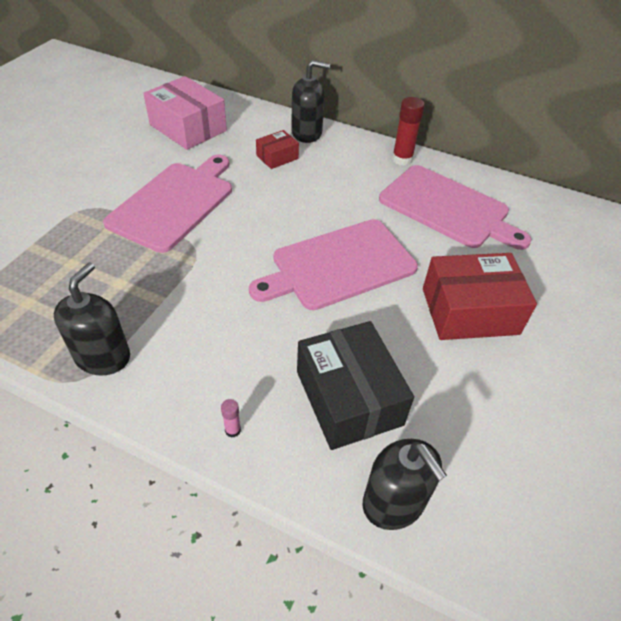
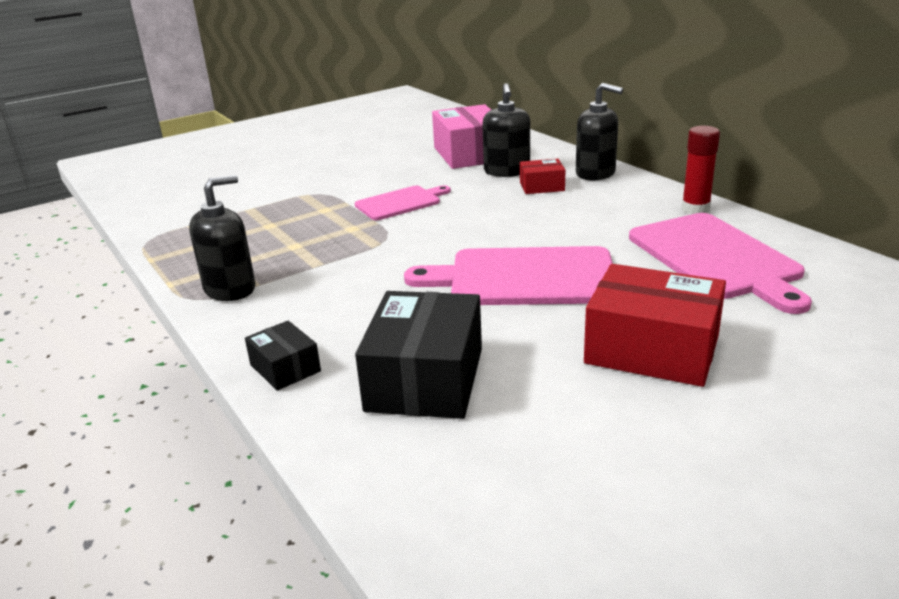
camera: 35 degrees right, 20 degrees down
(174, 203) = (400, 203): pink cutting board -> pink cutting board, size x0.58
(232, 430) = (285, 368): pink glue stick -> black box
(394, 502) = (386, 475): black soap dispenser -> black soap dispenser (507, 171)

